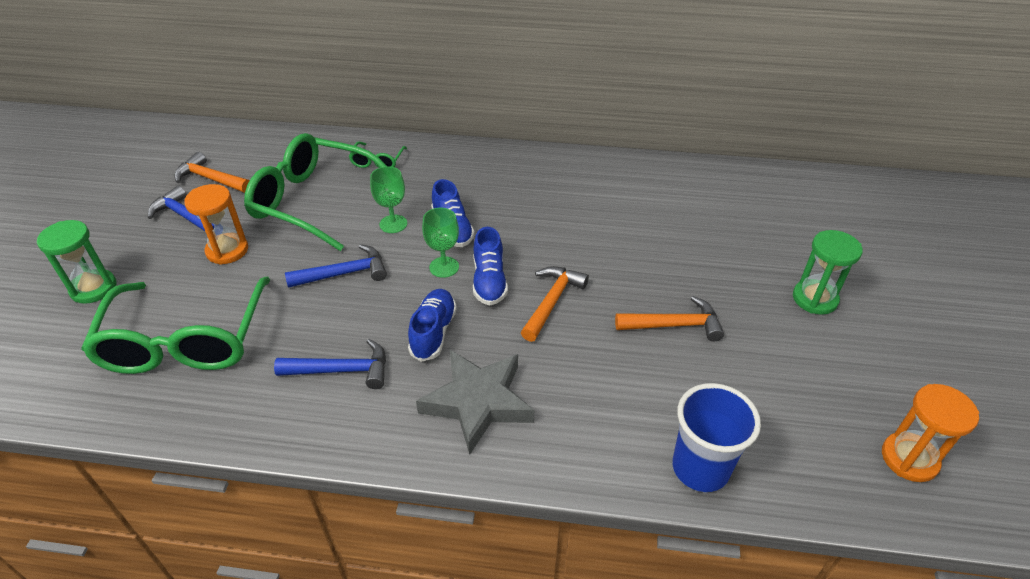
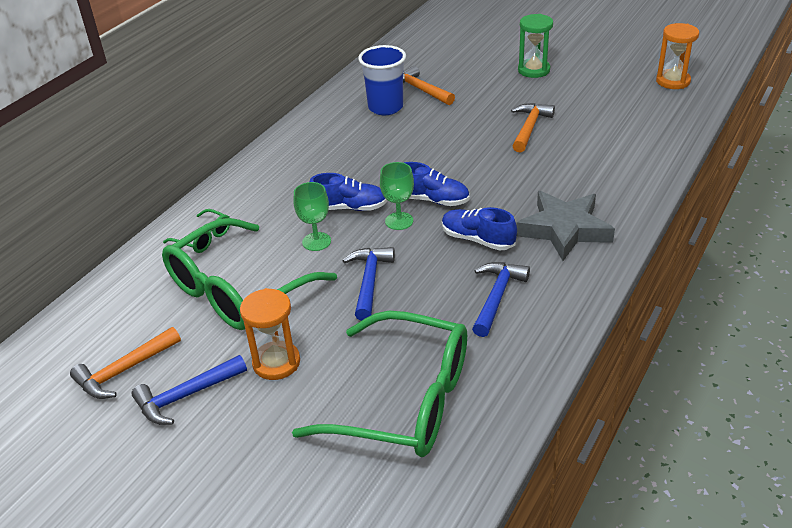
camera: 65 degrees left, 5 degrees down
(93, 288) = (269, 482): green hourglass -> none
(552, 302) = (475, 174): orange hammer -> orange hammer (420, 90)
(700, 468) = (657, 150): blue cup -> blue cup (385, 107)

